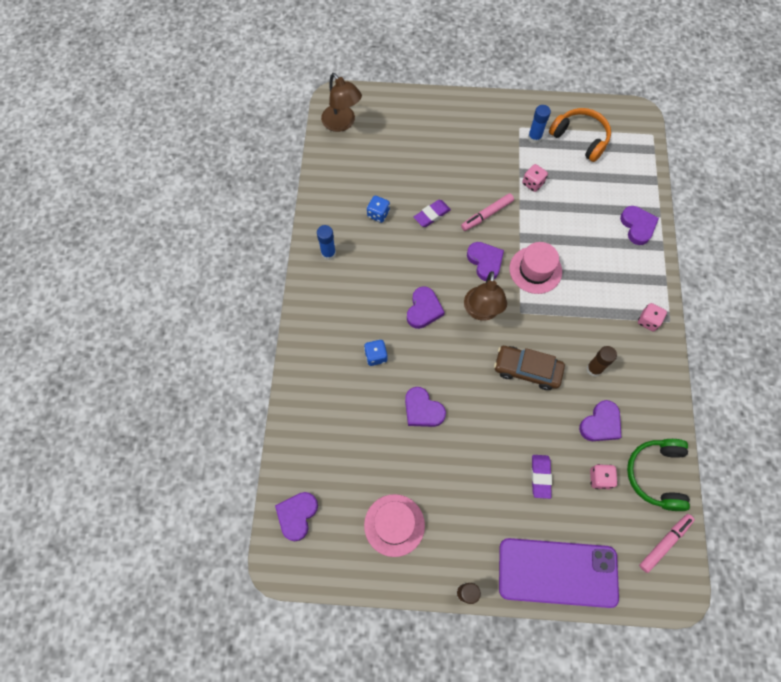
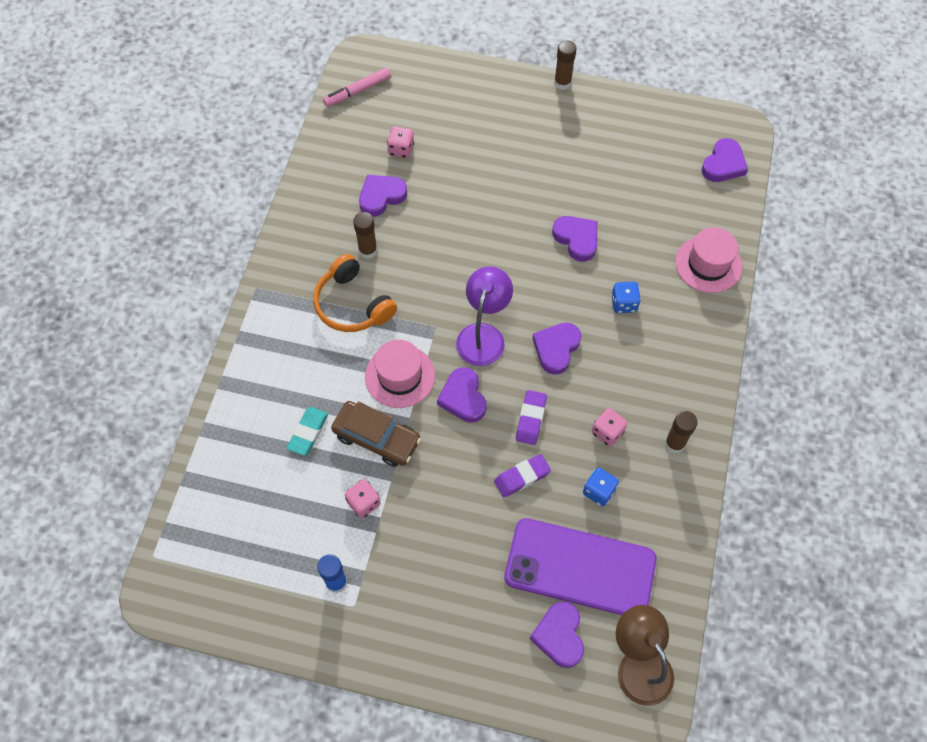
camera: 170 degrees left, 5 degrees down
(328, 253) = (674, 443): blue glue stick -> brown glue stick
(394, 525) = (623, 142): pink hat -> pink hat (708, 264)
(481, 311) = (483, 335): brown lamp -> purple lamp
(487, 214) = (443, 465): pink marker -> none
(527, 370) = (446, 261): brown car -> brown car (376, 438)
(540, 477) = (462, 160): purple eraser -> purple eraser (531, 419)
(557, 572) = (469, 85): purple phone -> purple phone (580, 568)
(580, 138) = (266, 568): orange headphones -> orange headphones (353, 304)
(586, 221) = (308, 432): none -> turquoise eraser
(637, 226) = (241, 413): purple heart -> purple heart (559, 636)
(648, 321) = (282, 292): pink dice -> pink dice (607, 432)
(656, 475) = (341, 144): green headphones -> none

